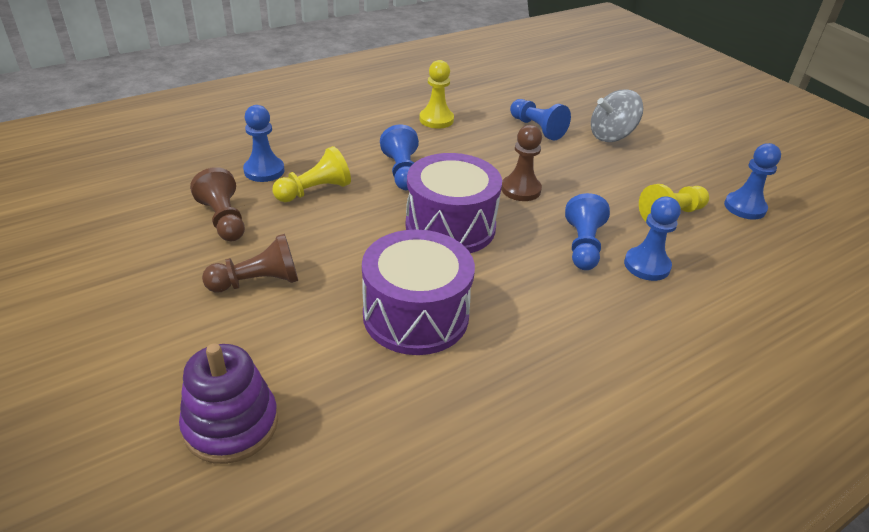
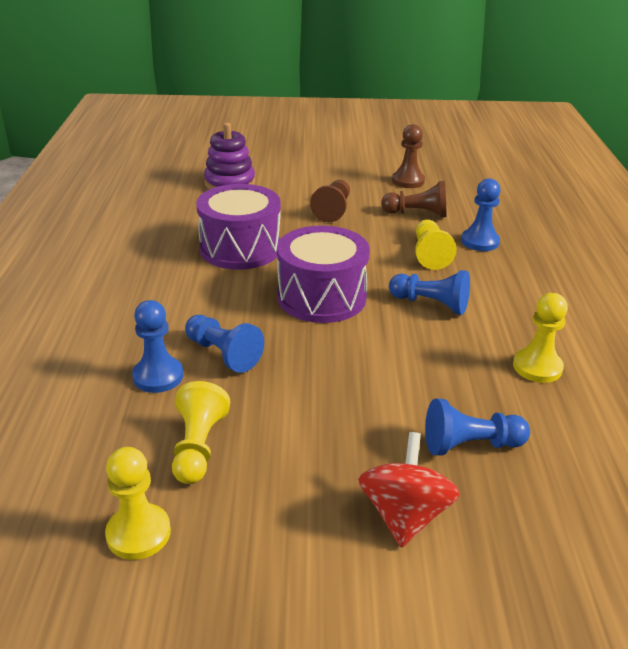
camera: 125 degrees right, 5 degrees down
(521, 189) = (342, 361): brown pawn -> brown pawn (408, 181)
(611, 136) = (404, 515): grey spinning top -> red spinning top
(744, 207) = (138, 533): blue pawn -> yellow pawn

